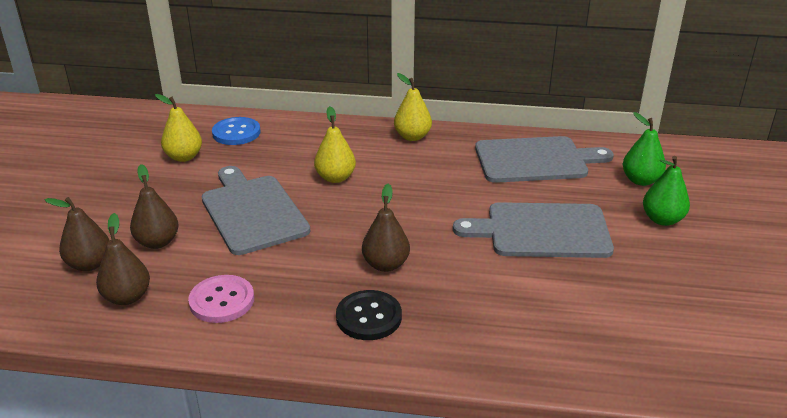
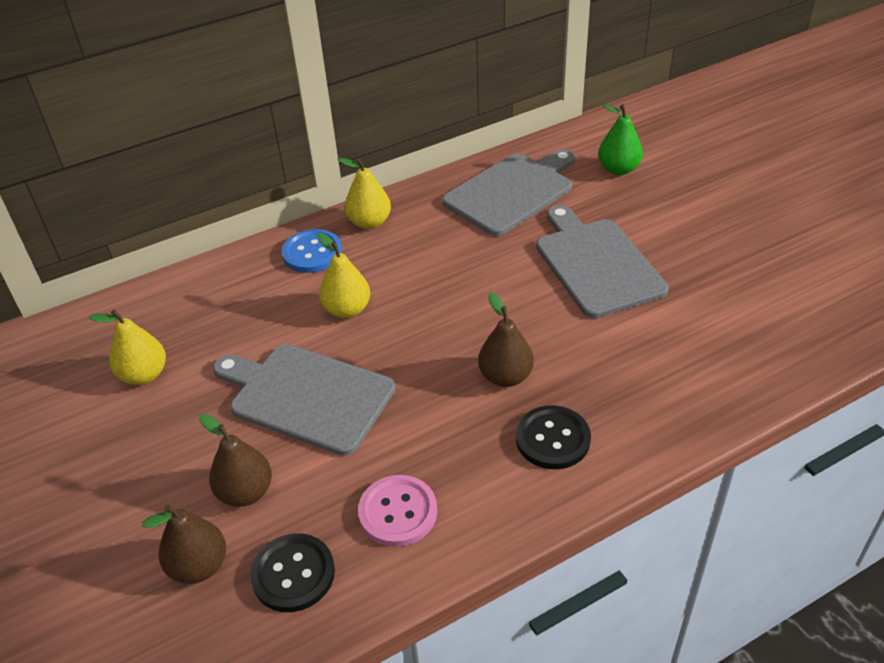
camera: 35 degrees left, 10 degrees up
(127, 297) = (293, 574): brown pear -> black button
(236, 133) = (170, 313): blue button -> blue button (312, 253)
(542, 231) = (596, 264): grey cutting board -> grey cutting board turned 105 degrees clockwise
(662, 219) = (674, 200): green pear -> none

